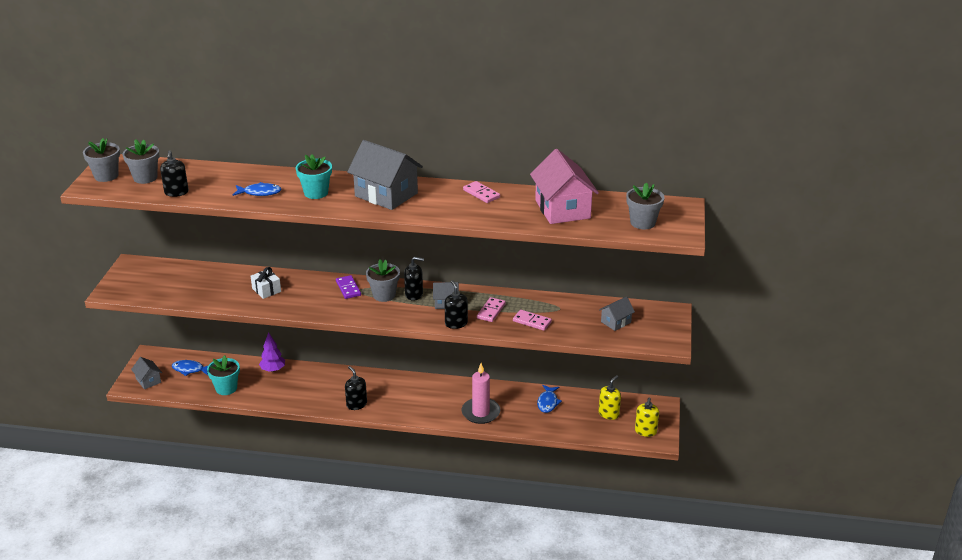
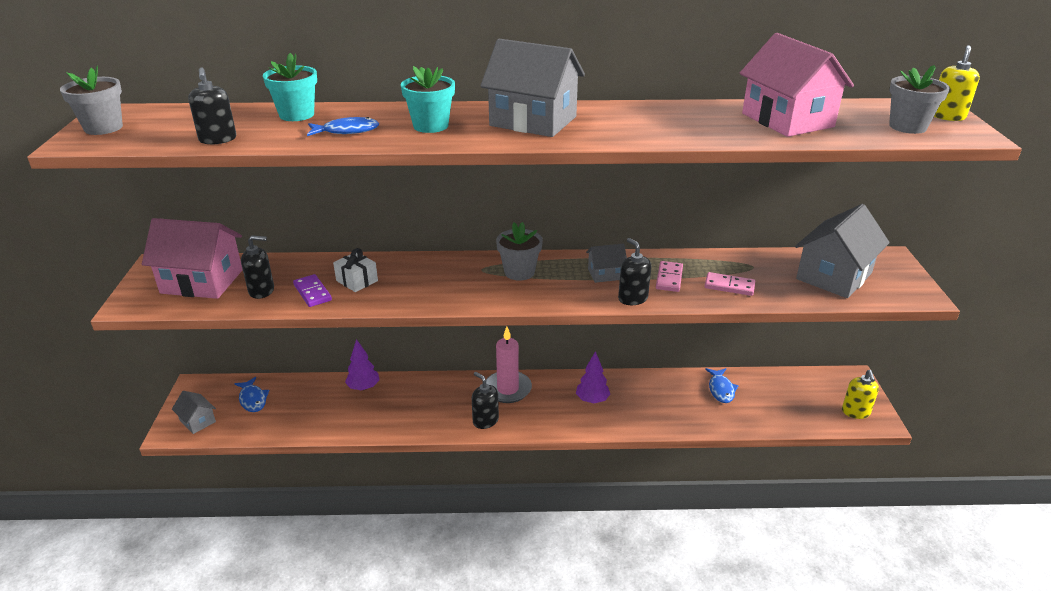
camera: 10 degrees left, 0 degrees up
(145, 178) = (166, 126): grey flower pot -> none
(160, 280) = (202, 281): none -> pink house
(190, 369) = (253, 399): blue fish -> blue fish turned 120 degrees counterclockwise
(226, 388) = (306, 419): turquoise flower pot -> turquoise flower pot (296, 115)
(348, 288) = (468, 268): purple domino -> purple domino (312, 293)
(414, 294) = (558, 268): black soap dispenser -> black soap dispenser (262, 291)
(443, 399) = (592, 400): none -> purple tree
(481, 194) = (663, 112): pink domino -> none
(481, 412) = (646, 412): pink candle -> pink candle (507, 389)
(608, 414) = (800, 395): yellow soap dispenser -> yellow soap dispenser (947, 116)
(616, 322) = (833, 276): grey house -> grey house, size x2.02

